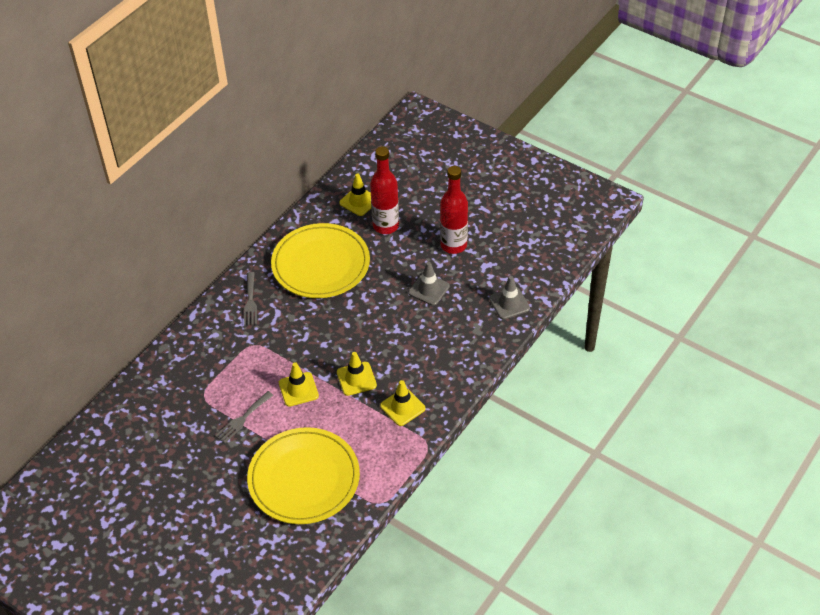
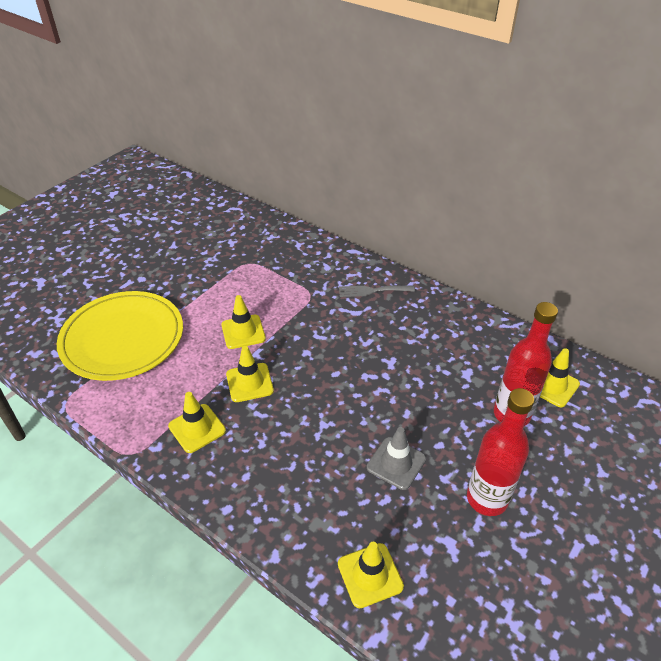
camera: 90 degrees right, 5 degrees down
(242, 419) = (213, 291): grey fork -> none
(321, 264) = (433, 348): yellow plate -> none
(509, 303) = (370, 575): grey traffic cone -> yellow traffic cone

